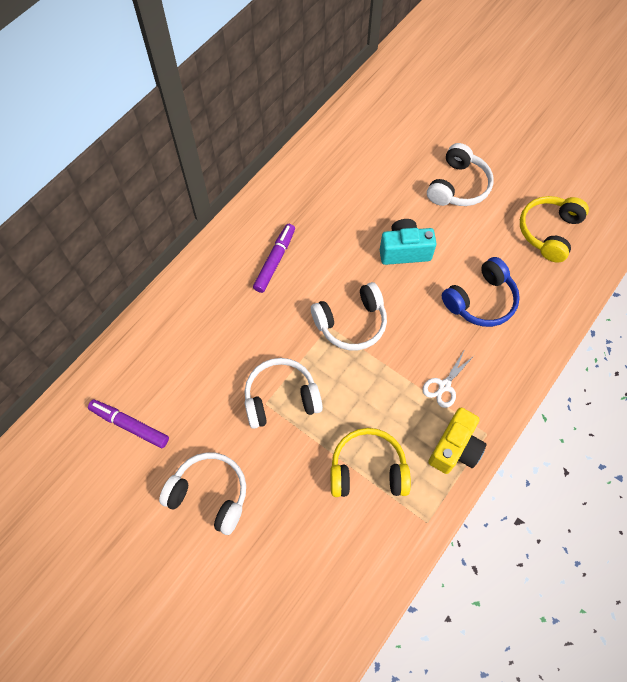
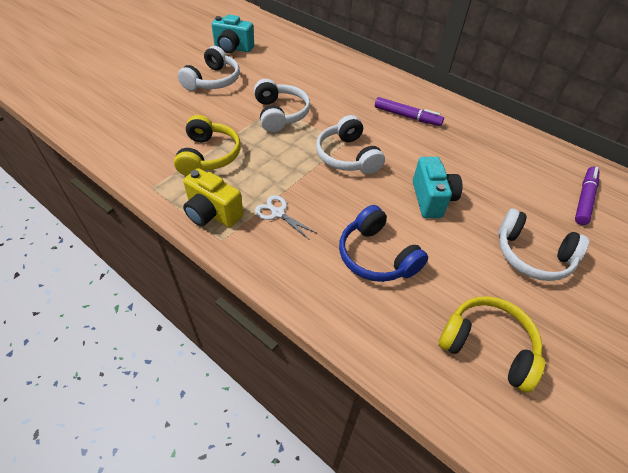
camera: 90 degrees right, 15 degrees down
(119, 481) = (233, 48): none -> turquoise camera
(130, 425) = (270, 52): purple marker -> purple marker (584, 199)

